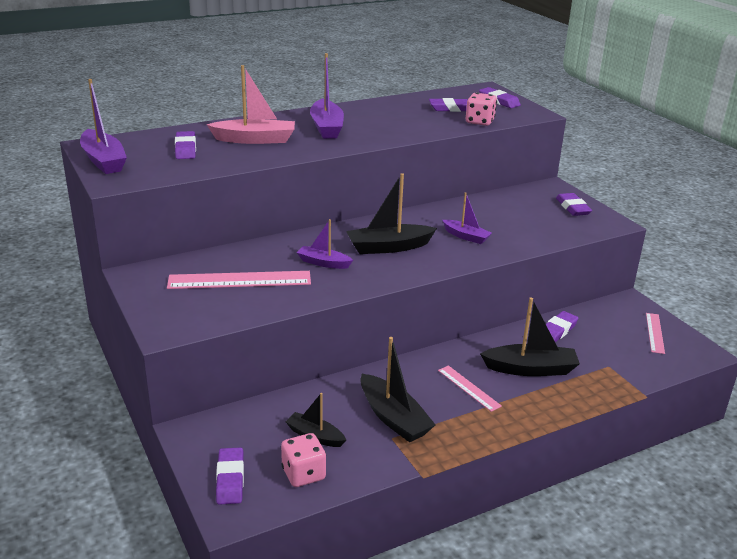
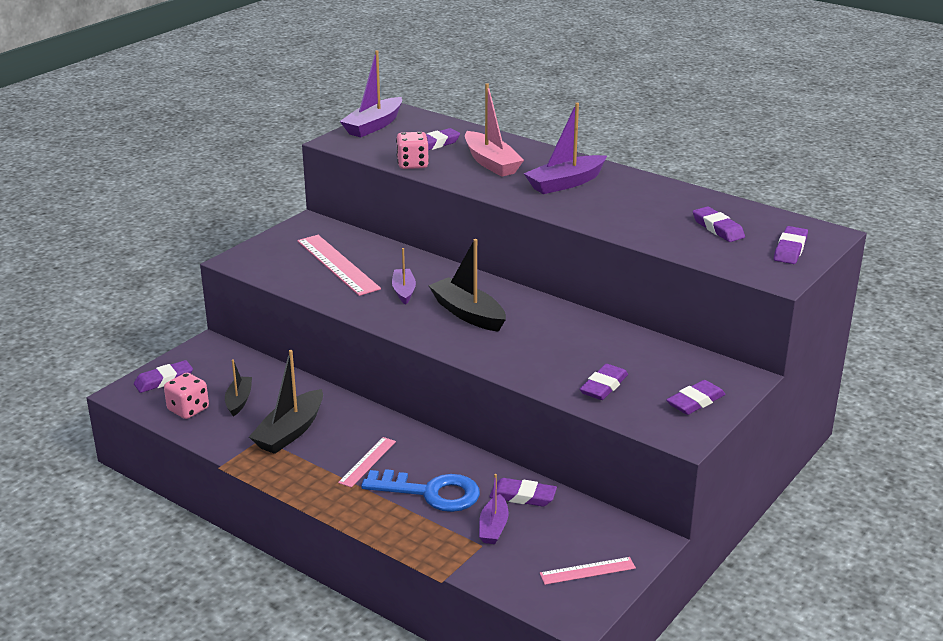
camera: 65 degrees right, 0 degrees up
(466, 236) = (537, 349): purple boat -> purple boat (493, 527)
(479, 122) = (697, 251): pink dice -> pink dice (412, 164)
(530, 369) = (431, 493): black boat -> blue key
(534, 229) = (603, 386): none -> purple eraser

